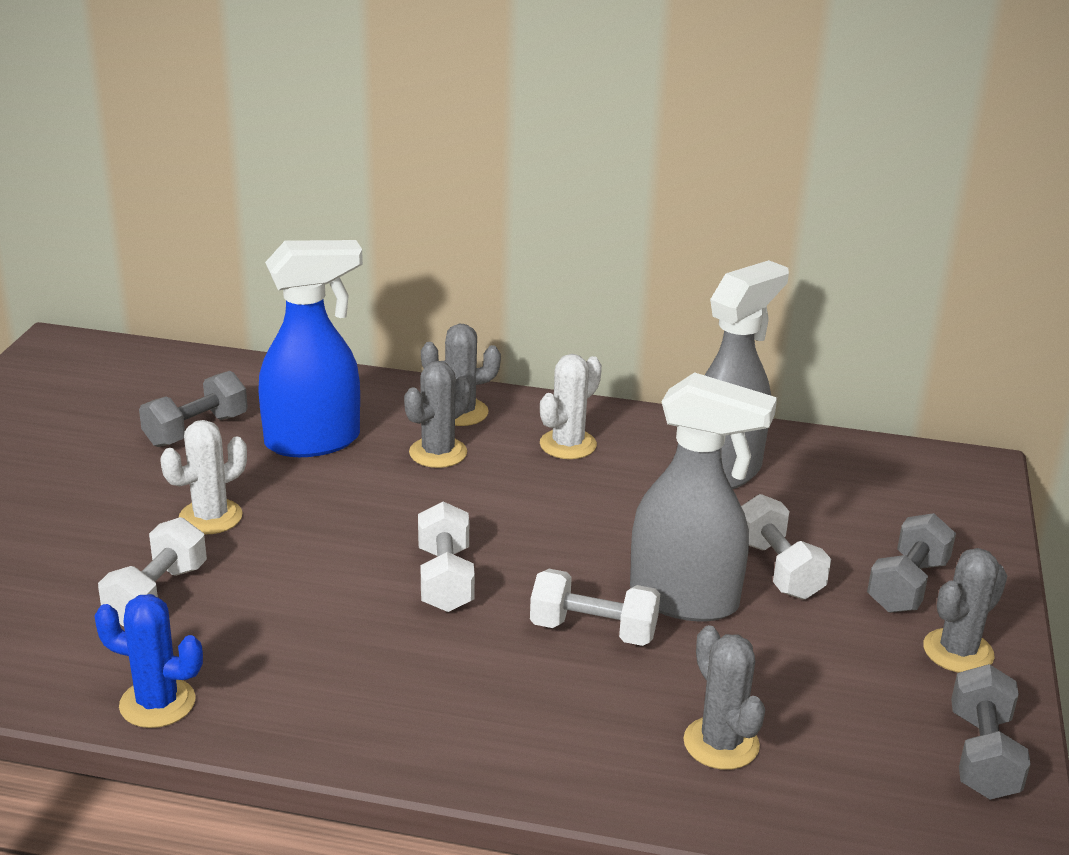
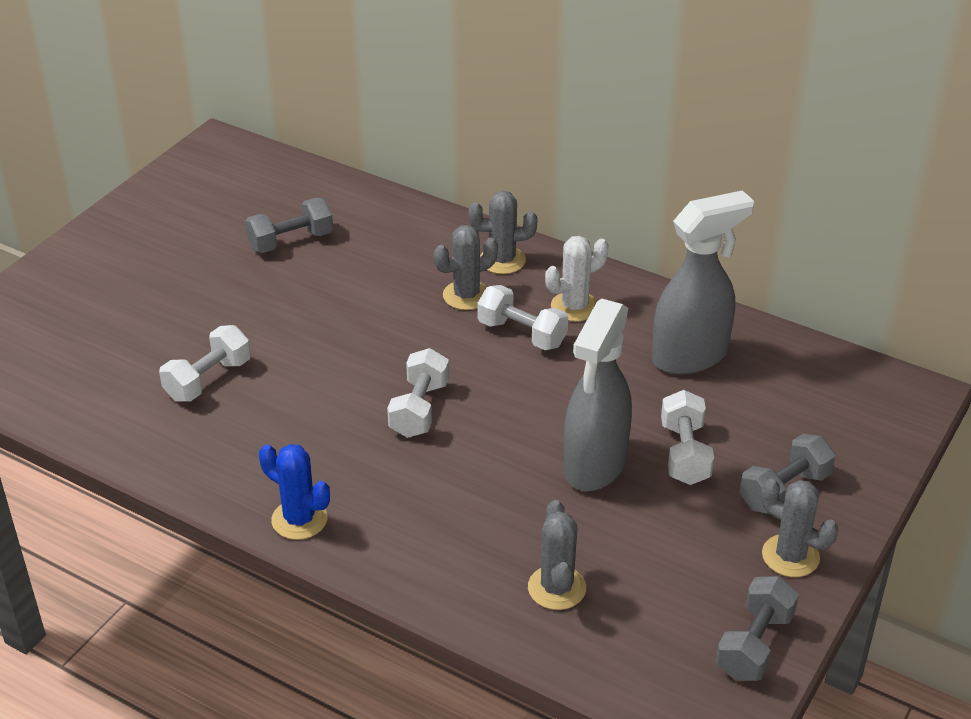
camera: 20 degrees right, 10 degrees up
(157, 703) = (176, 466): blue cactus -> blue cactus (299, 519)
(210, 517) = (271, 321): white cactus -> none
(314, 441) = (375, 267): blue spray bottle -> none
(593, 631) = (509, 476): white dumbbell -> white dumbbell (522, 334)
(685, 600) = (594, 465): grey spray bottle -> grey spray bottle turned 75 degrees clockwise
(958, 651) = (790, 556): grey cactus -> grey cactus turned 60 degrees clockwise

